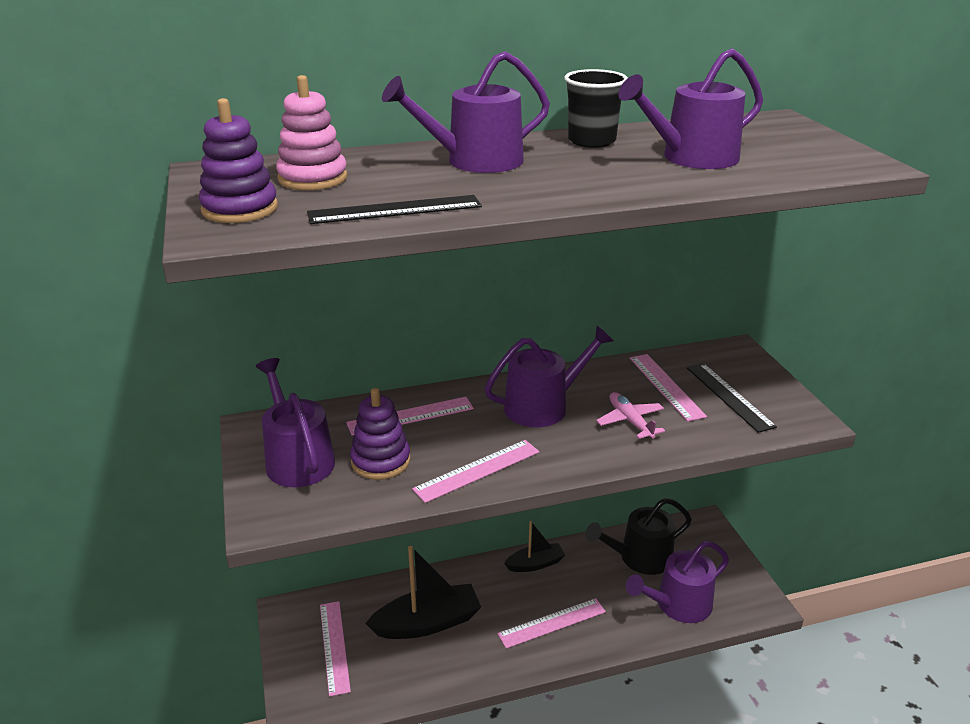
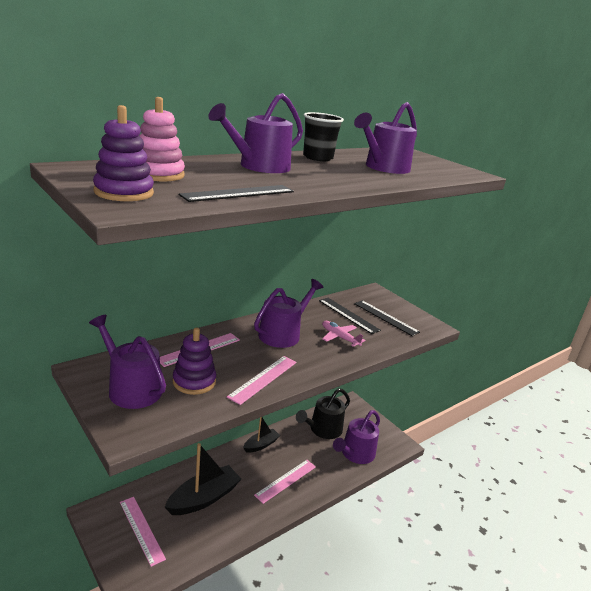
camera: 25 degrees left, 5 degrees down
(666, 386) = (348, 315): pink ruler -> black ruler

